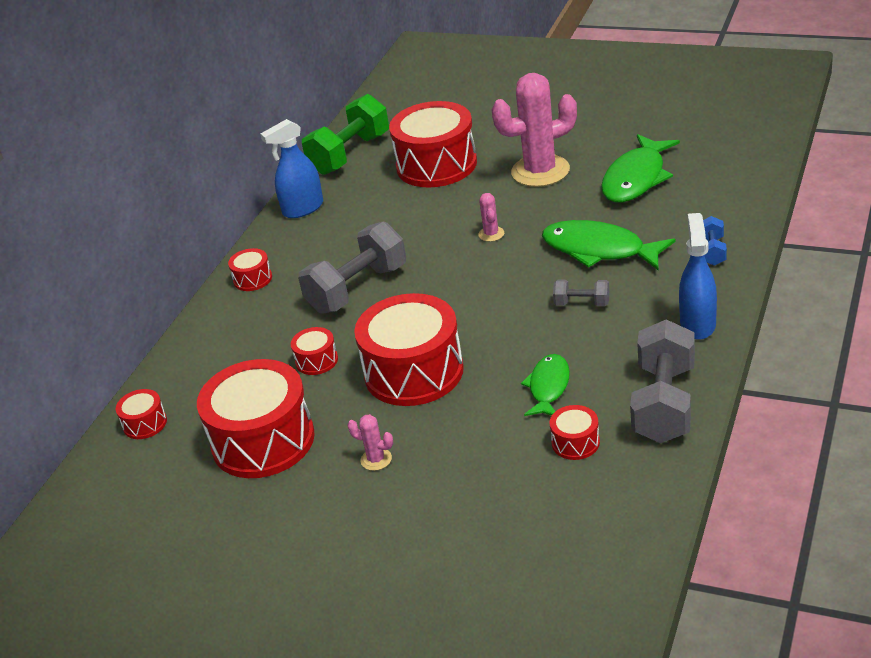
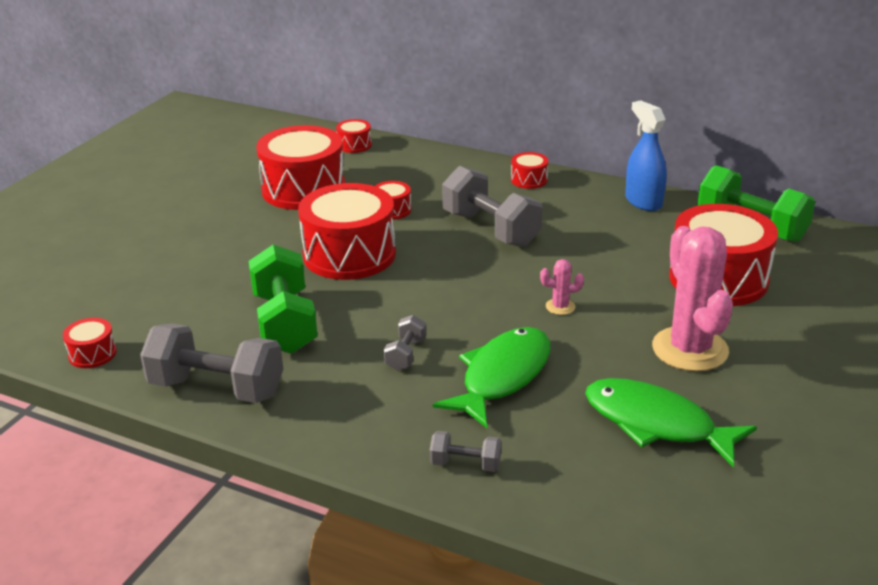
camera: 90 degrees right, 5 degrees down
(376, 459) = (248, 235): pink cactus -> none
(548, 387) = (284, 323): green fish -> green dumbbell
(575, 442) = (199, 331): red drum -> red drum (92, 354)
(697, 324) = (329, 430): blue spray bottle -> none
(712, 251) = (465, 464): blue dumbbell -> grey dumbbell

